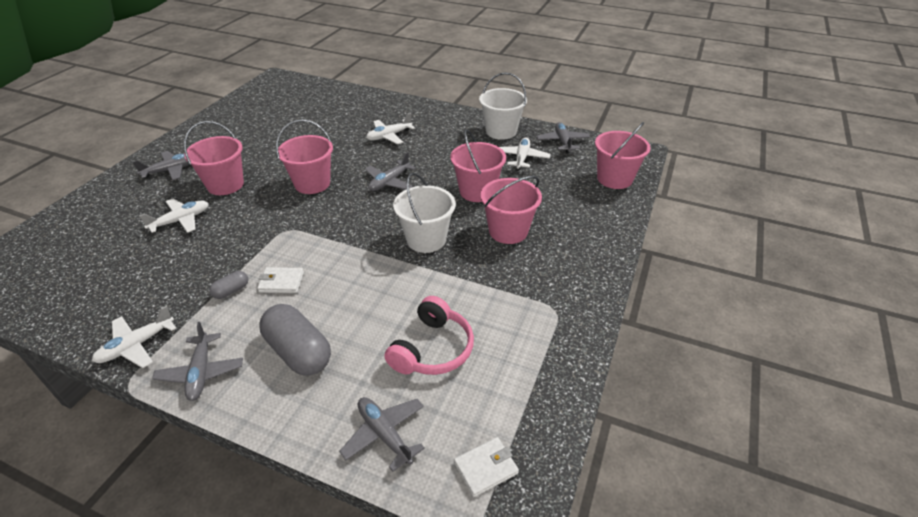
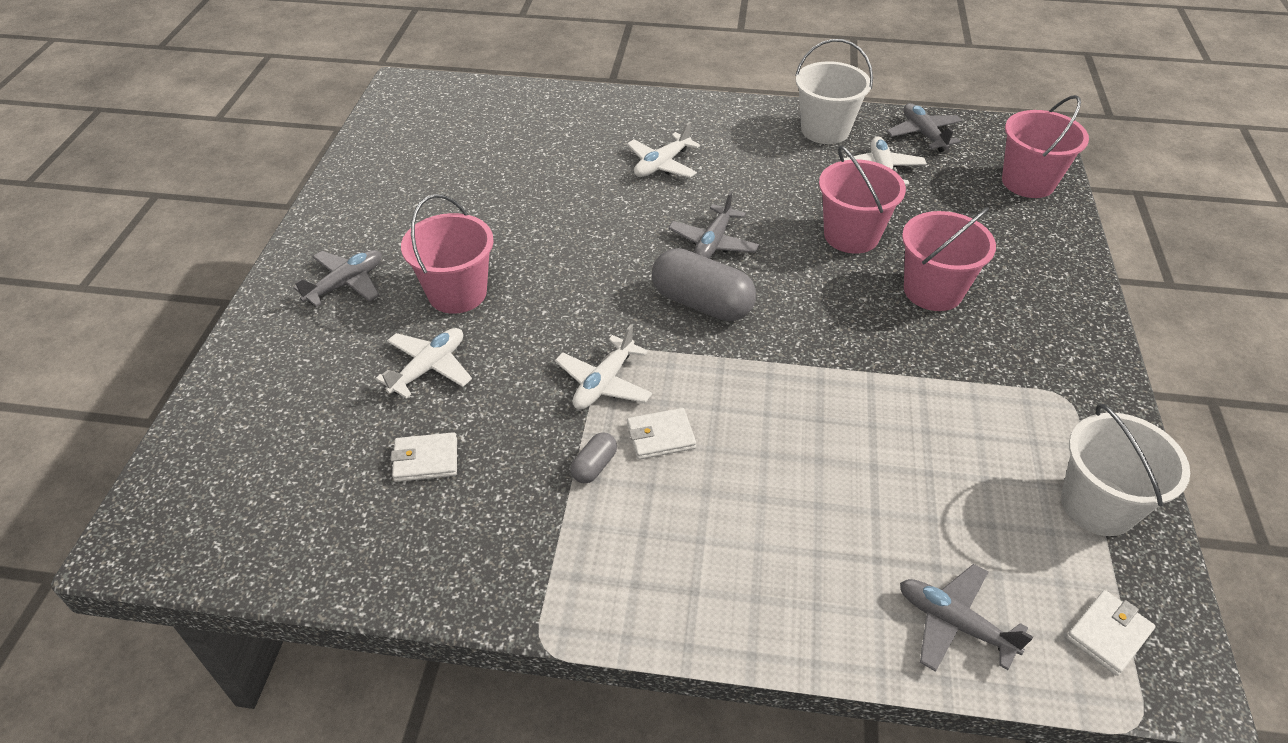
camera: 15 degrees left, 5 degrees up
(136, 345) = (510, 583): white plane -> white plane (604, 383)
(142, 268) = (426, 460): none -> white wallet
(201, 372) = (639, 600): grey plane -> none
(299, 352) = (759, 536): grey capsule -> grey capsule (702, 303)
(312, 183) = (596, 266): pink bucket -> none
(426, 239) = (827, 326): white bucket -> white bucket (1098, 505)
(432, 349) = (940, 489): pink headphones -> none

